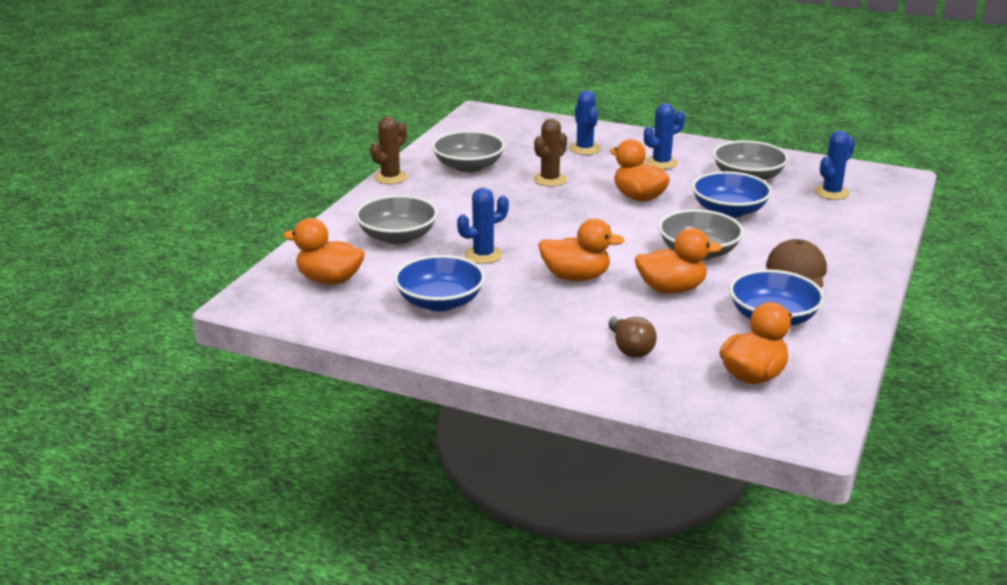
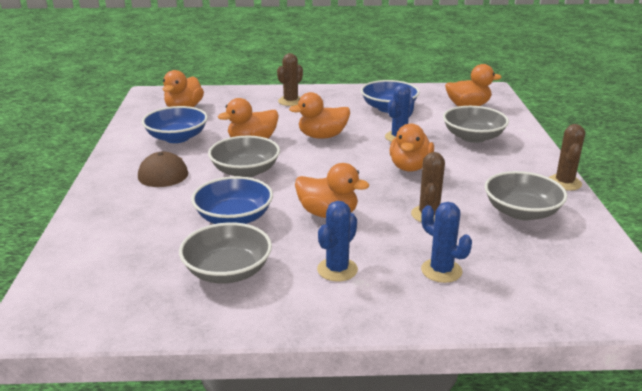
camera: 155 degrees right, 0 degrees up
(515, 220) = (410, 167): none -> orange duck
(572, 350) = (291, 101): none -> brown cactus
(630, 348) = (259, 107): brown light bulb -> none
(831, 193) = (126, 270): blue cactus -> none

